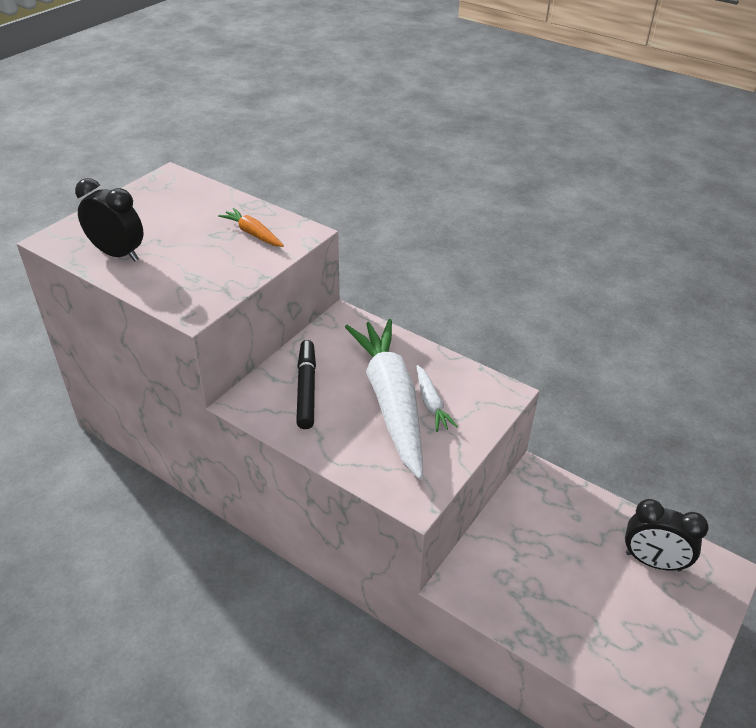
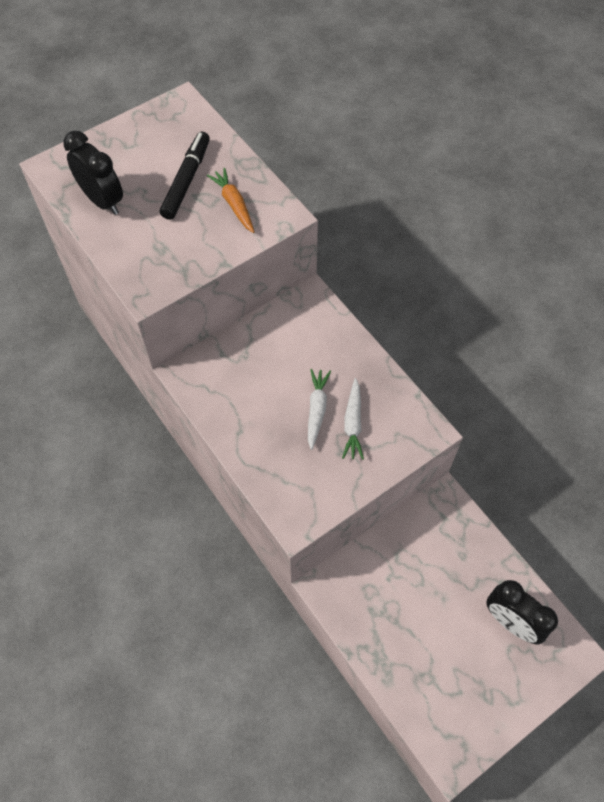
camera: 20 degrees right, 20 degrees up
(306, 389) = (246, 373): black marker -> black marker (186, 180)
(390, 401) = (316, 409): white carrot -> white carrot, size x0.43

